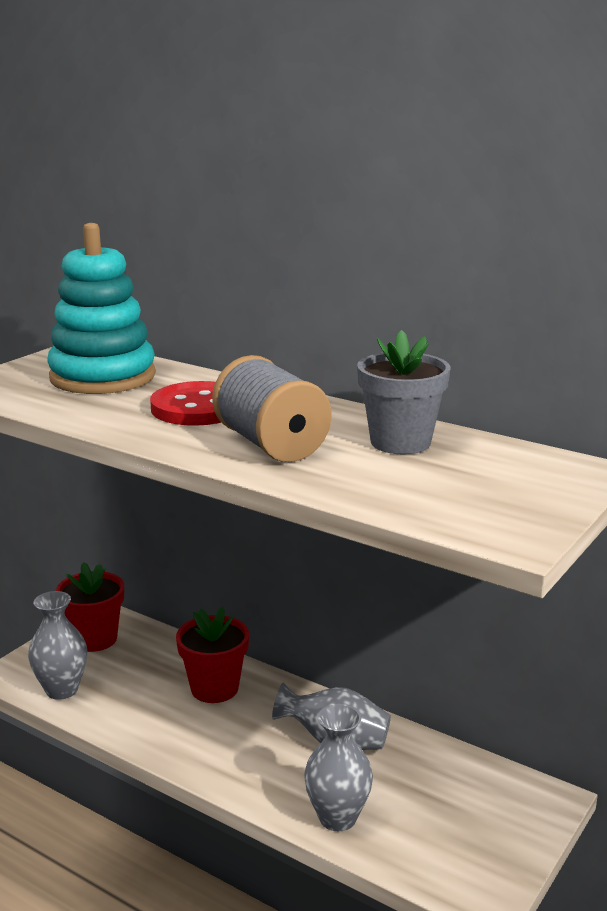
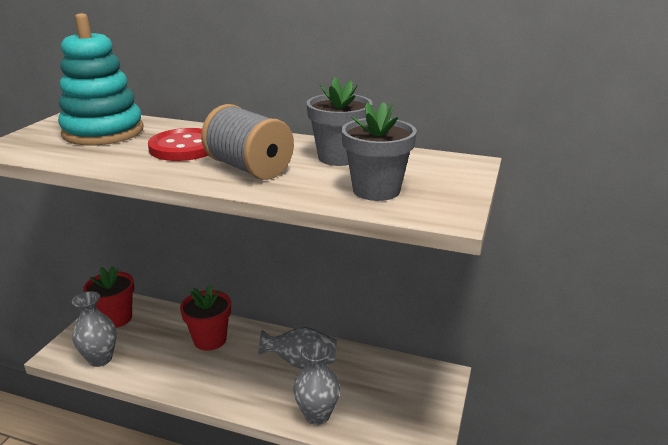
camera: 15 degrees left, 5 degrees up
(430, 493) = (376, 190): none -> grey flower pot

